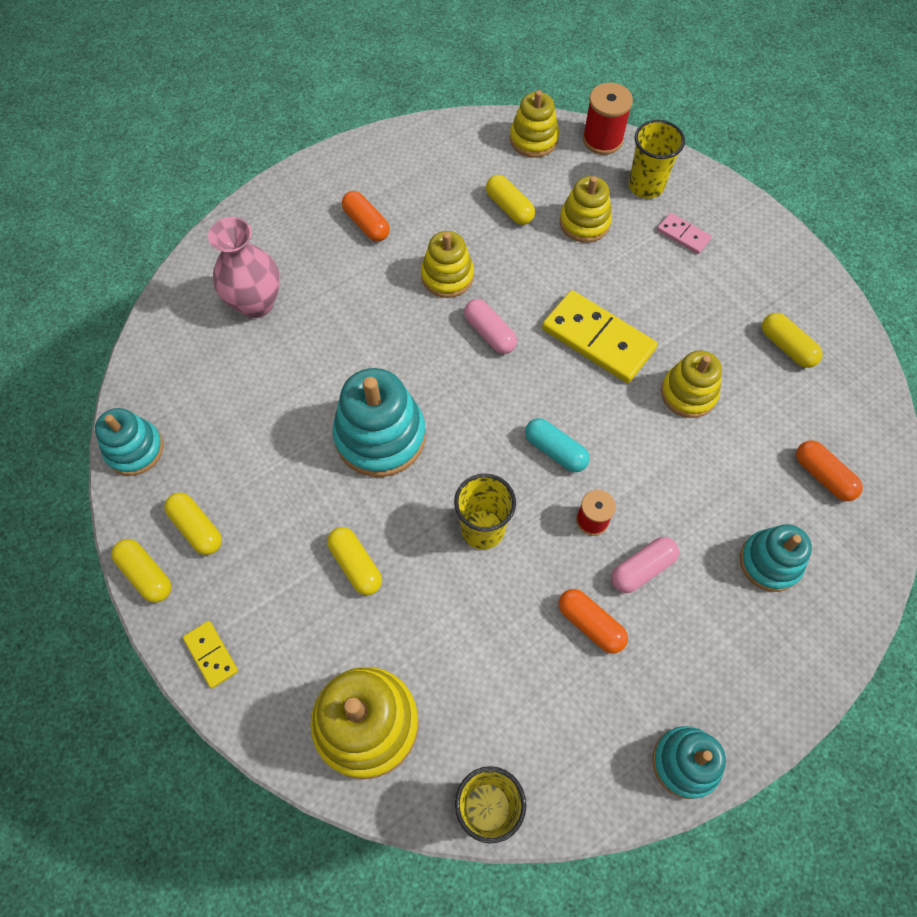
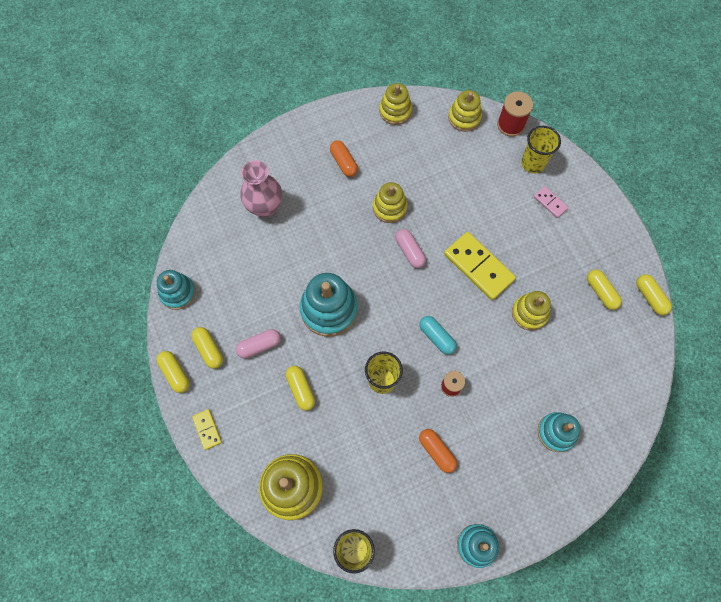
camera: 10 degrees right, 5 degrees up
(509, 207) = (439, 165): yellow capsule -> yellow capsule (650, 297)
(584, 222) = (486, 183): yellow stacking toy -> yellow stacking toy (395, 111)
(642, 569) = (475, 422): pink capsule -> pink capsule (259, 346)
(823, 476) = (603, 383): orange capsule -> none

